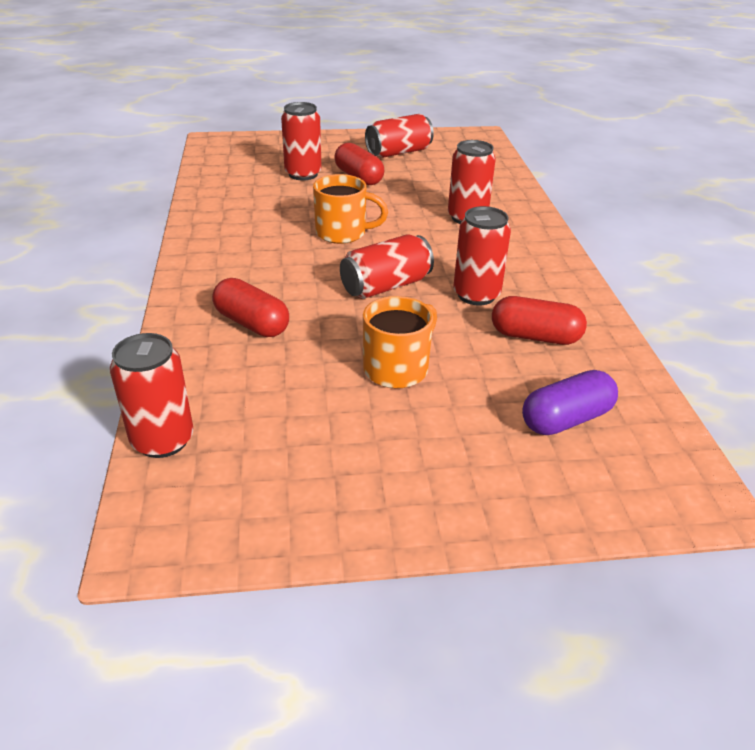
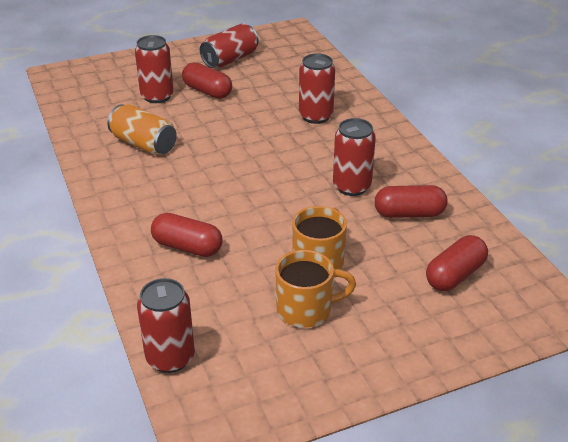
camera: 15 degrees left, 0 degrees up
(263, 215) = (144, 144): none -> orange can
(342, 233) = (220, 150): orange mug -> orange mug (306, 309)
(386, 286) = (278, 192): red can -> none
(566, 419) = (454, 275): purple capsule -> red capsule

